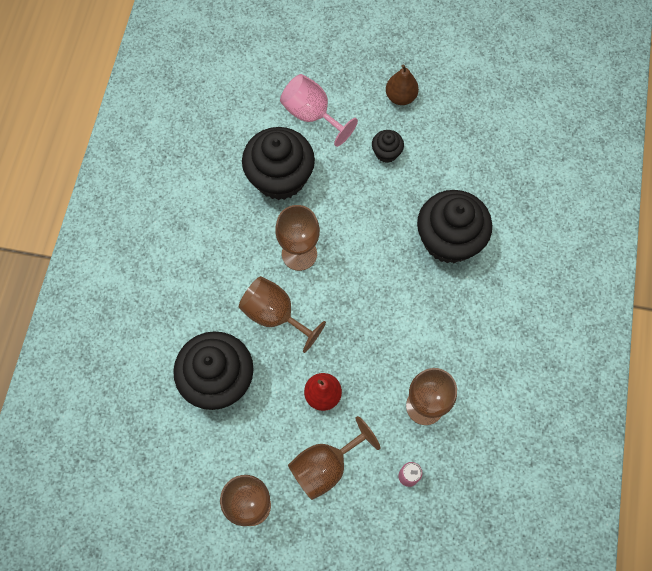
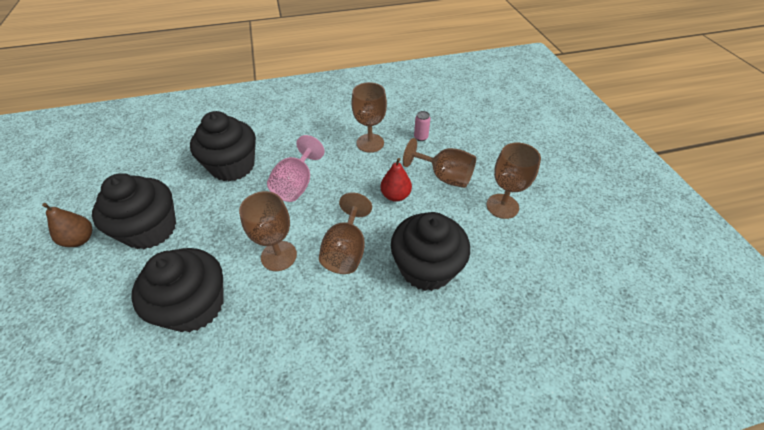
camera: 115 degrees left, 20 degrees down
(312, 115) = (106, 307): pink goblet -> pink goblet (296, 185)
(386, 152) = (151, 229): black cupcake -> black cupcake, size x2.17

